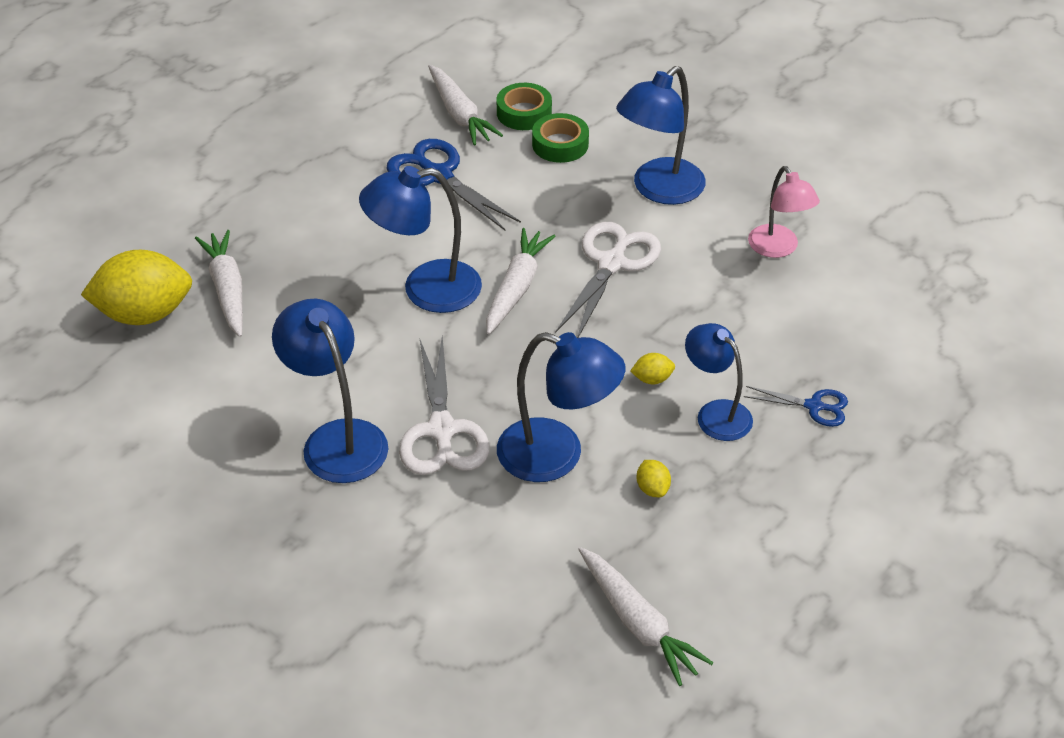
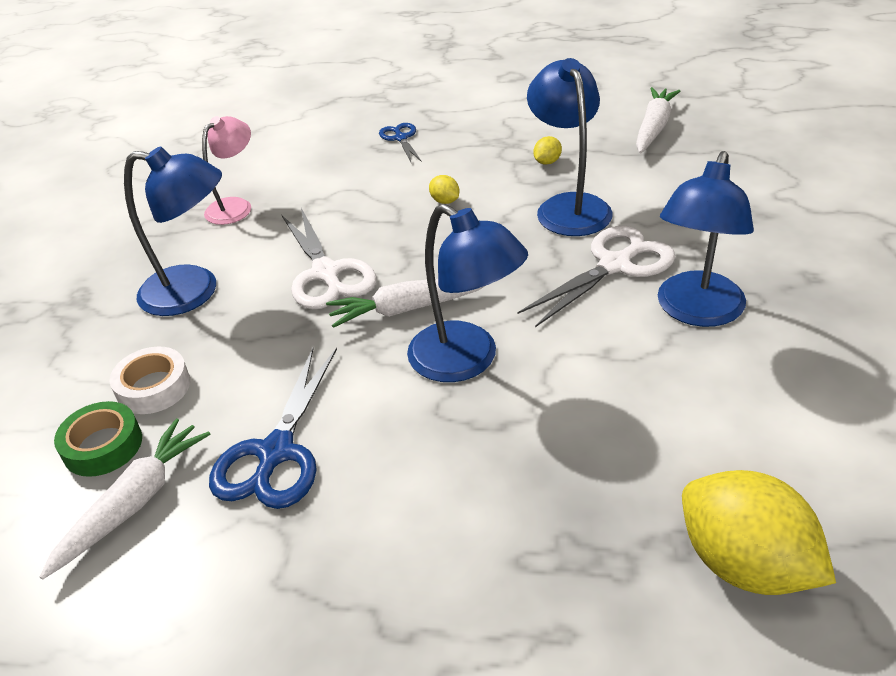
camera: 120 degrees left, 5 degrees down
(227, 290) = (626, 513): white carrot -> none
(560, 144) = (153, 387): green tape -> white tape
(612, 263) = (326, 273): white scissors -> white scissors turned 105 degrees counterclockwise
(716, 413) = (449, 166): blue lamp -> none

